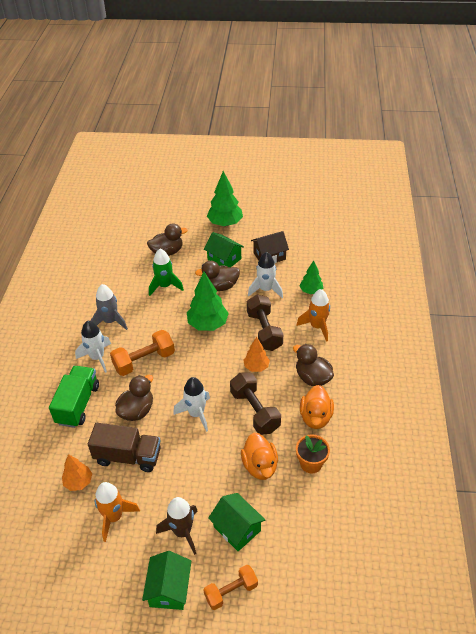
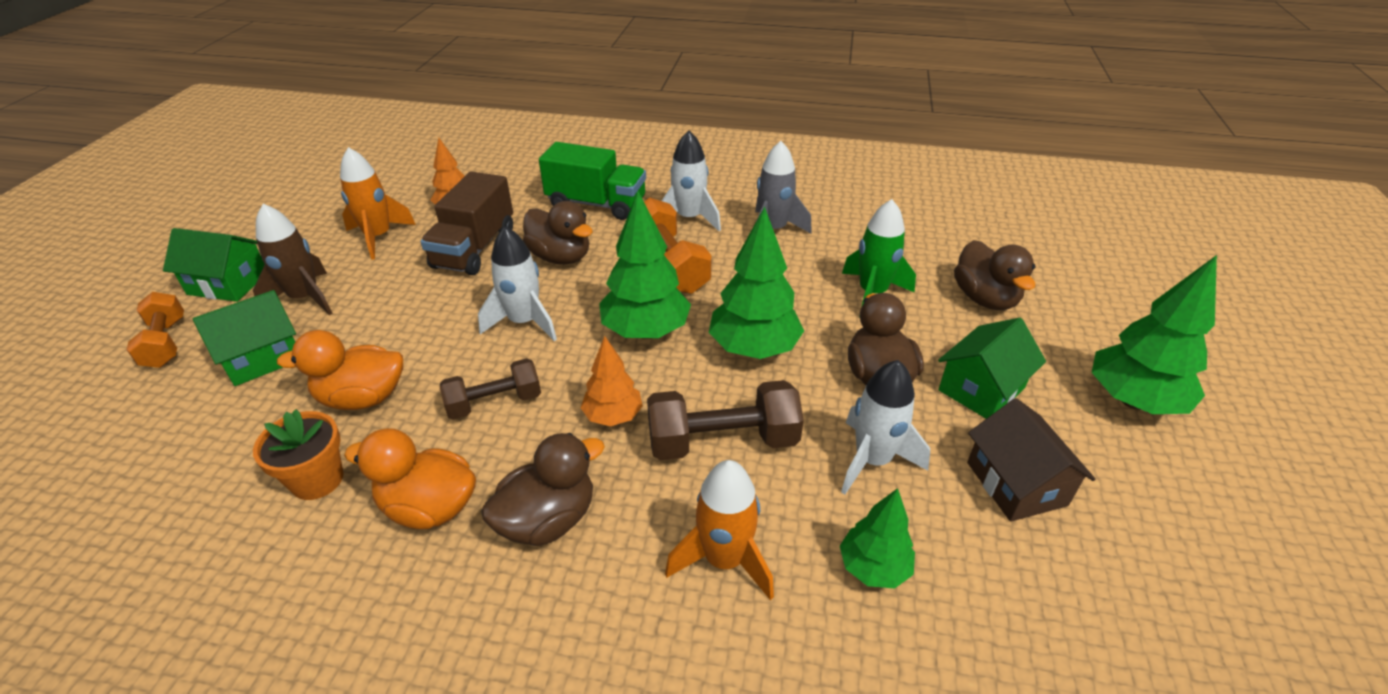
camera: 95 degrees right, 5 degrees down
(199, 363) = (645, 331): none -> green tree
(255, 411) = (494, 403): brown dumbbell -> brown dumbbell, size x0.66

